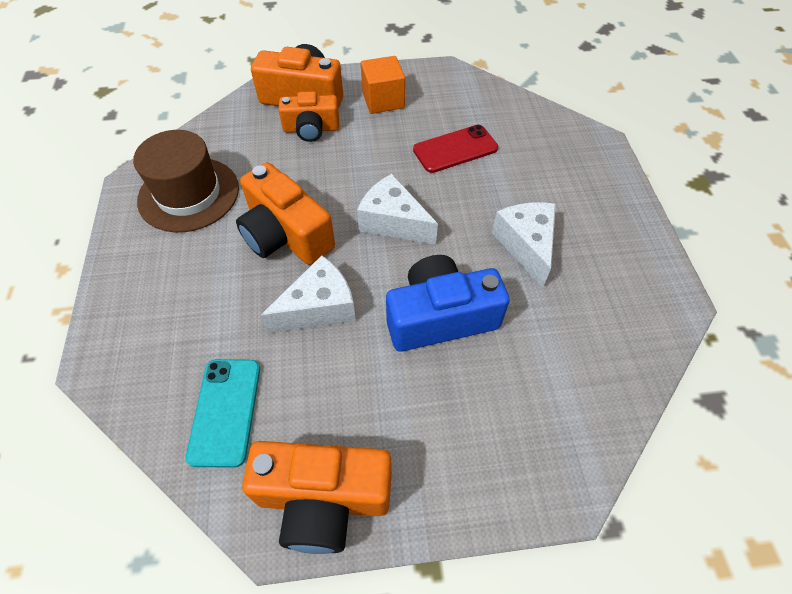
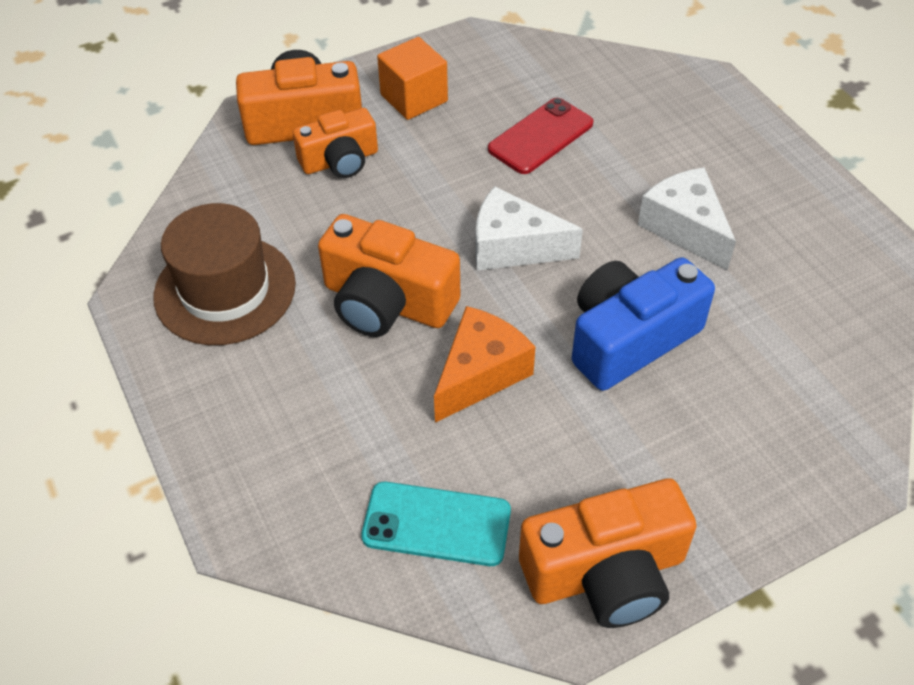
camera: 20 degrees left, 5 degrees down
(225, 411) = (436, 524): turquoise phone -> turquoise phone turned 60 degrees counterclockwise
(319, 308) = (480, 374): white cheese -> orange cheese

